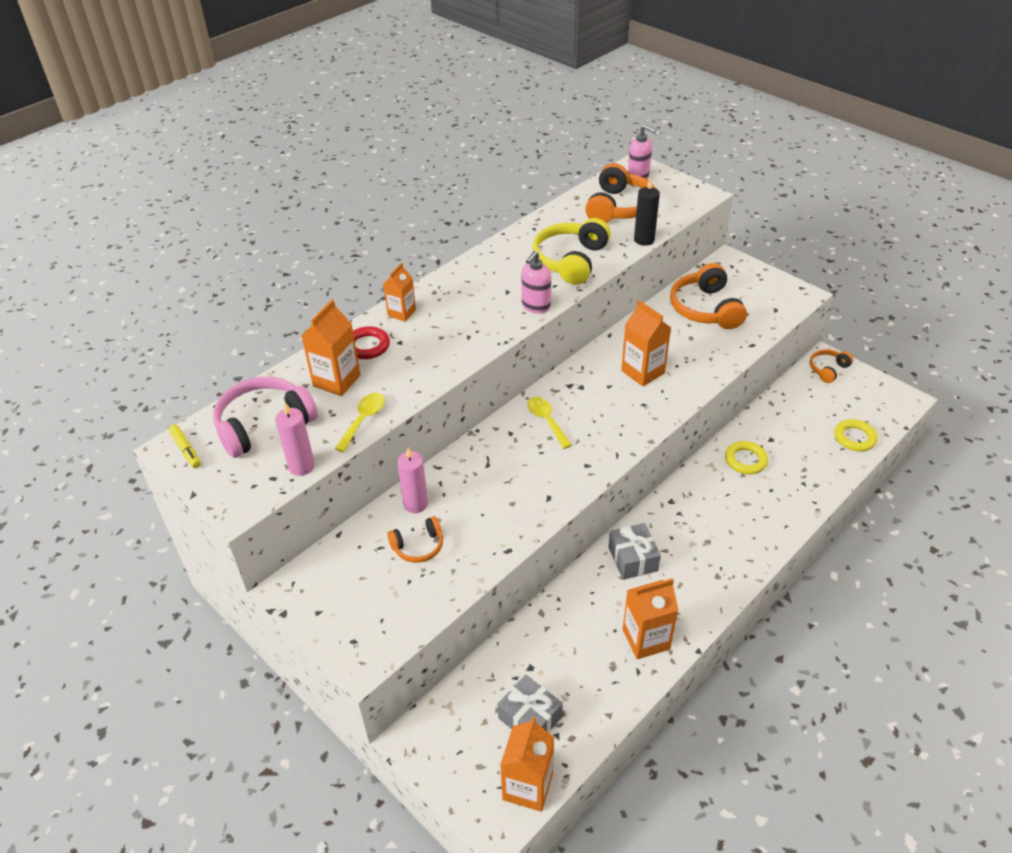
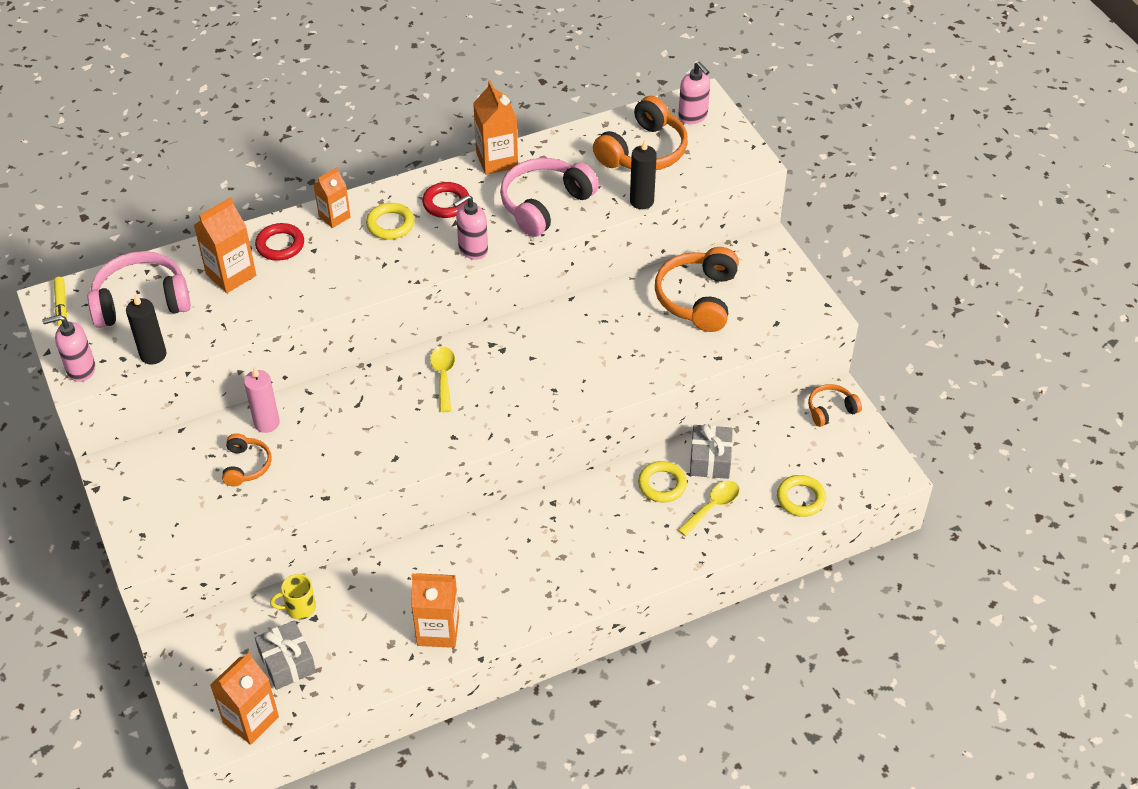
camera: 20 degrees right, 5 degrees up
(236, 500) = (80, 369): none -> pink soap dispenser
(301, 466) = (153, 355): pink candle -> black candle
(363, 420) = (232, 325): yellow spoon -> yellow spoon (712, 507)
(418, 546) = (246, 466): orange headphones -> orange headphones turned 90 degrees counterclockwise
(454, 306) = (390, 224): none -> yellow ring
(490, 279) = (446, 203): none -> red ring
(512, 663) = (299, 608): none -> yellow mug
(571, 261) = (545, 205): yellow headphones -> pink headphones
(632, 559) = (475, 548): grey gift -> grey gift (710, 460)
(642, 372) = (577, 352): orange carton -> orange carton (497, 160)

